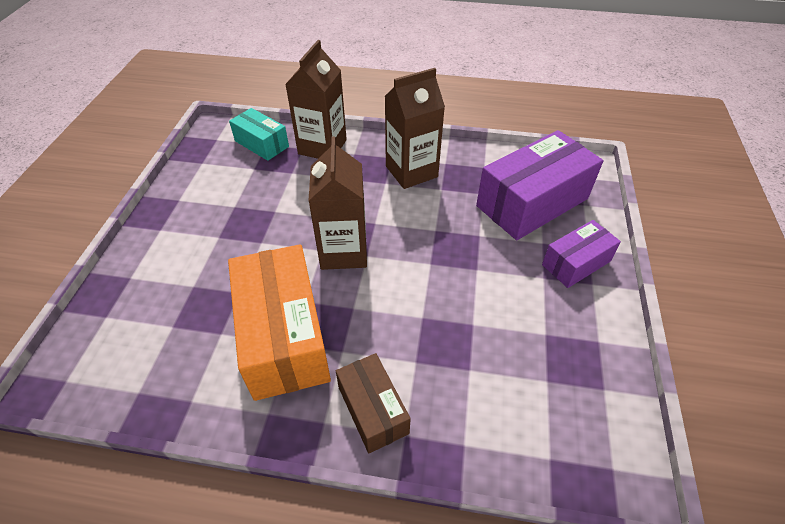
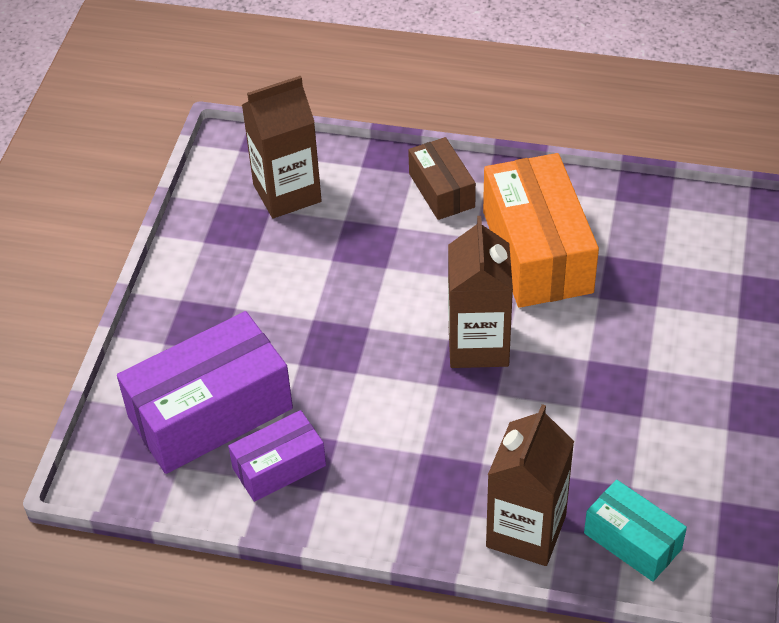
camera: 175 degrees left, 0 degrees up
(411, 171) = (379, 473): brown carton -> brown carton (287, 193)
(576, 263) = (189, 324): purple box -> purple box (279, 467)

